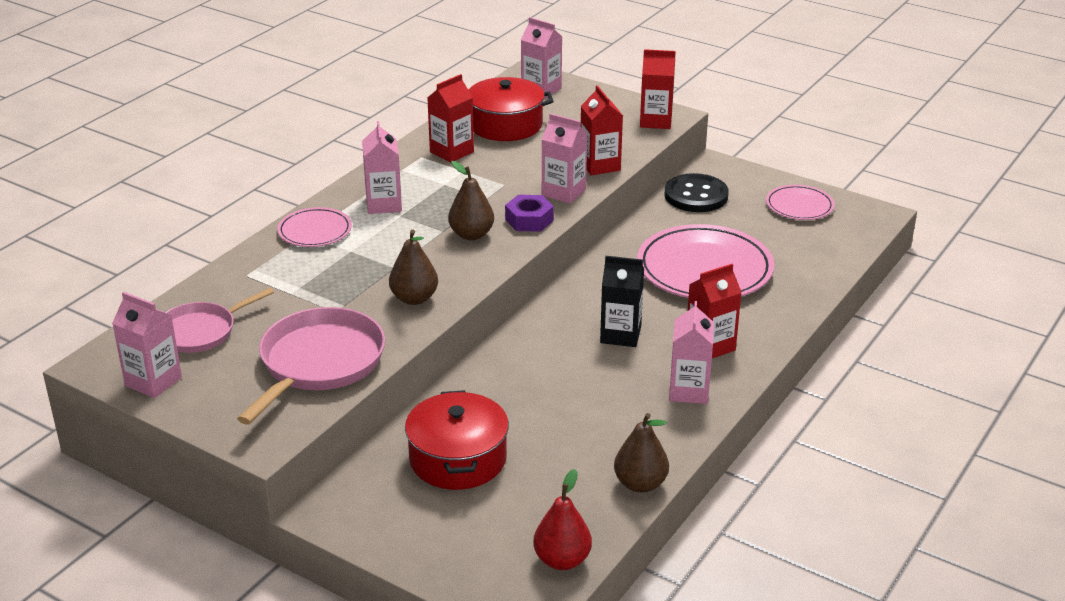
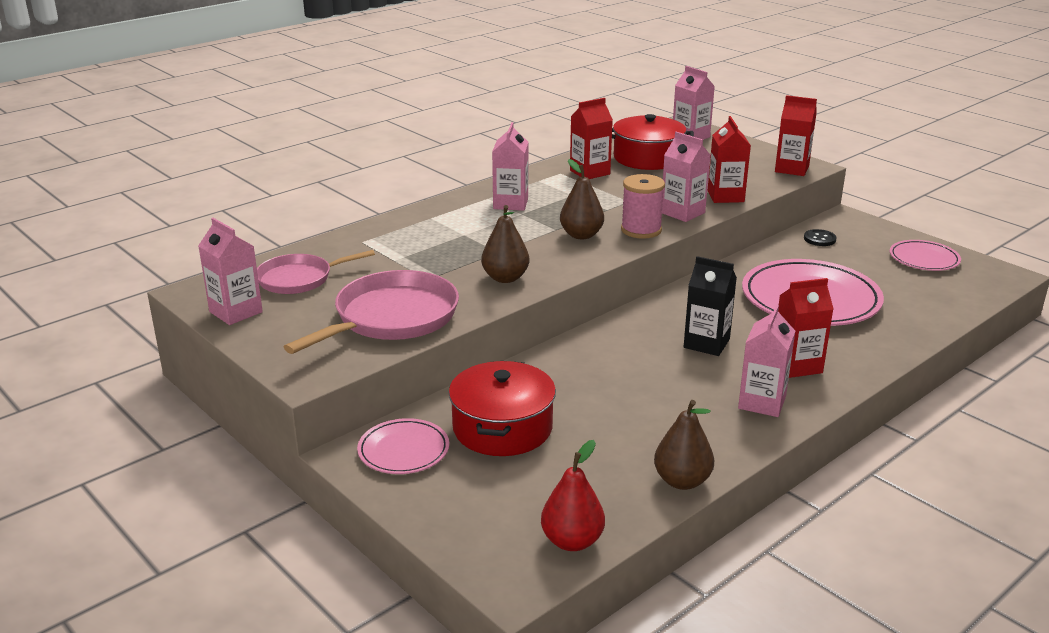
camera: 15 degrees right, 5 degrees down
(315, 231) = (439, 216): pink plate -> pink plate (403, 450)
(529, 220) = (641, 230): purple nut -> pink spool
(696, 195) = (819, 239): black button -> black button, size x0.50

